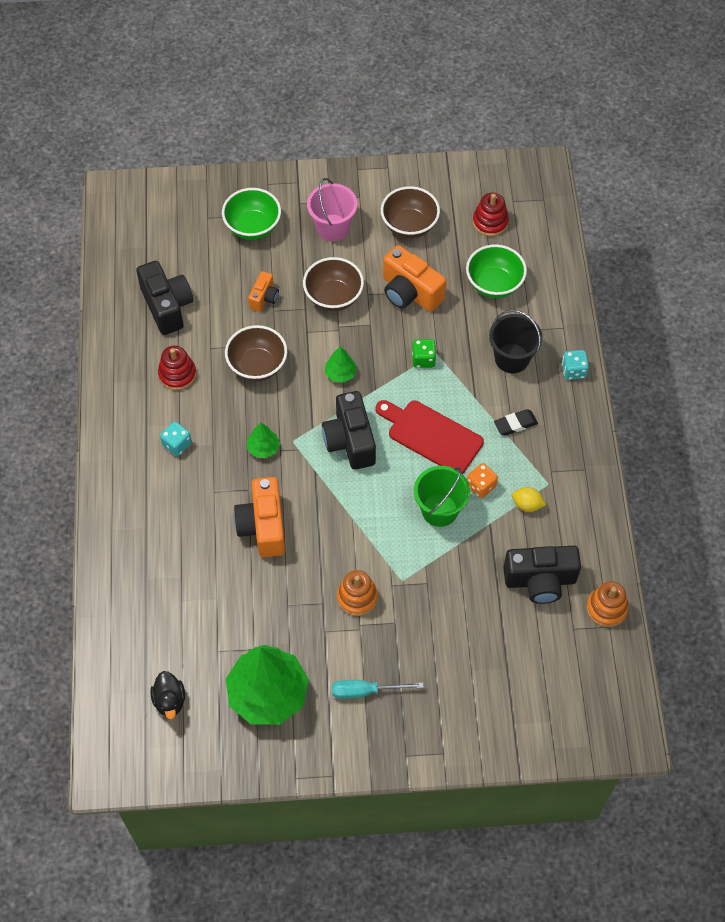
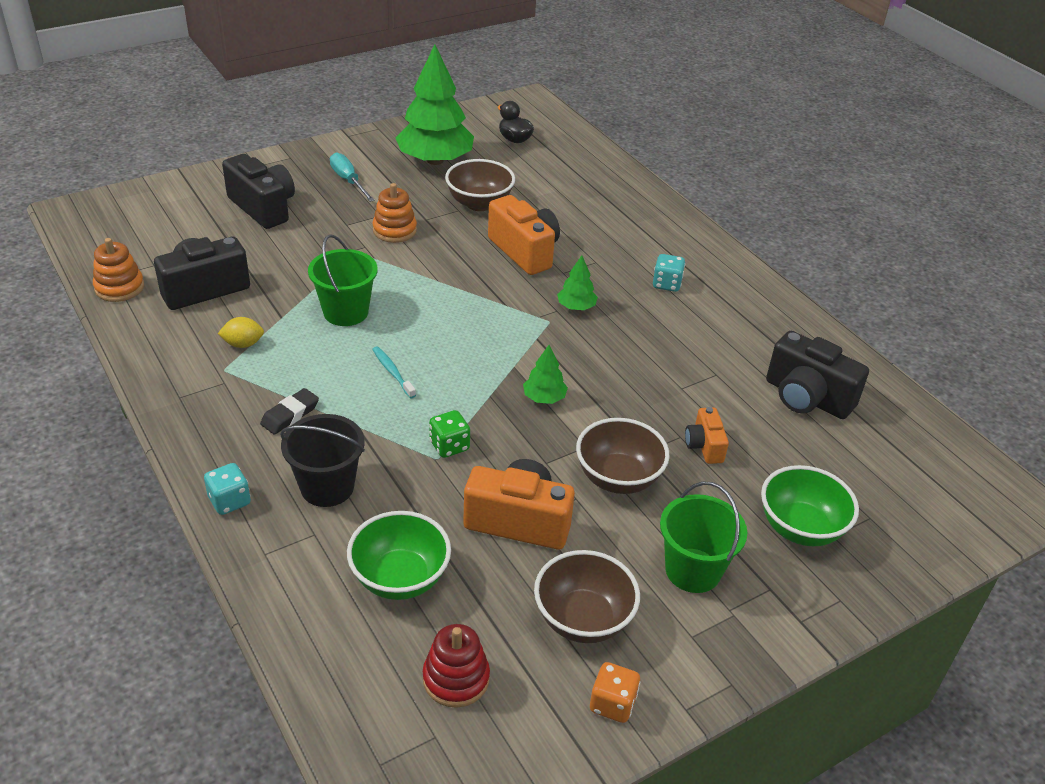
camera: 150 degrees right, 20 degrees down
(177, 374) = (726, 339): red stacking toy -> none
(257, 366) = (647, 374): brown bowl -> brown bowl (479, 203)
(332, 228) = (693, 570): pink bucket -> green bucket
(350, 441) = (486, 339): black camera -> black camera (263, 207)
(365, 691) = (348, 181): turquoise screwdriver -> turquoise screwdriver turned 90 degrees counterclockwise
(431, 435) = (392, 372): red cutting board -> turquoise toothbrush
(481, 486) = (307, 344): orange dice -> orange dice (612, 704)

